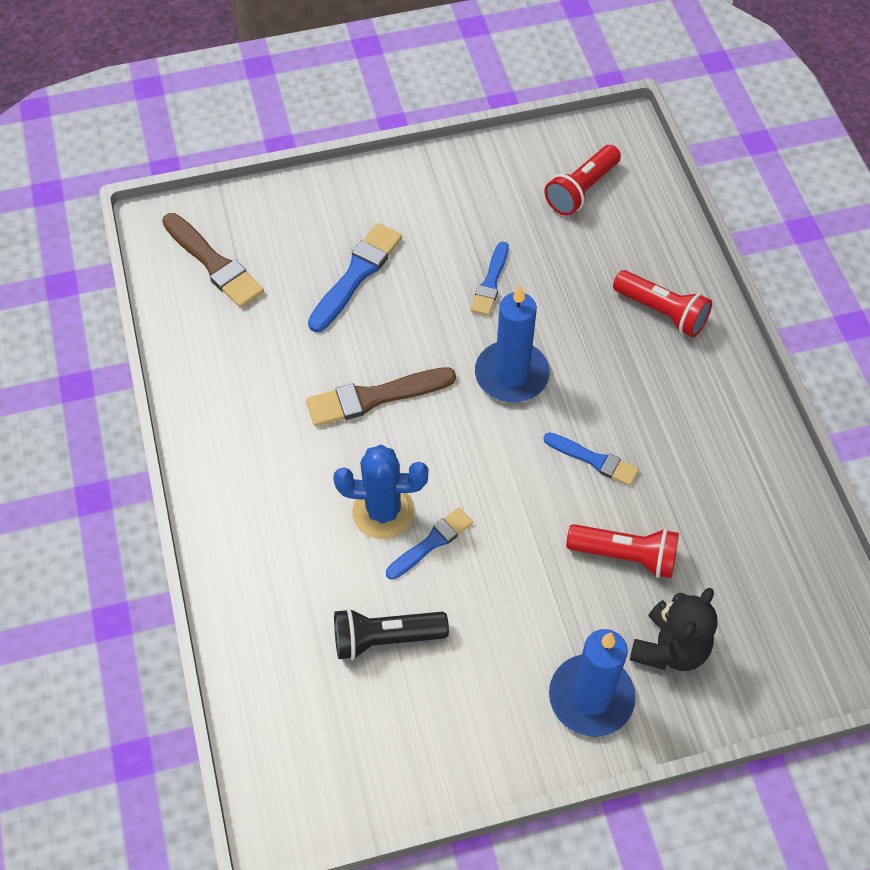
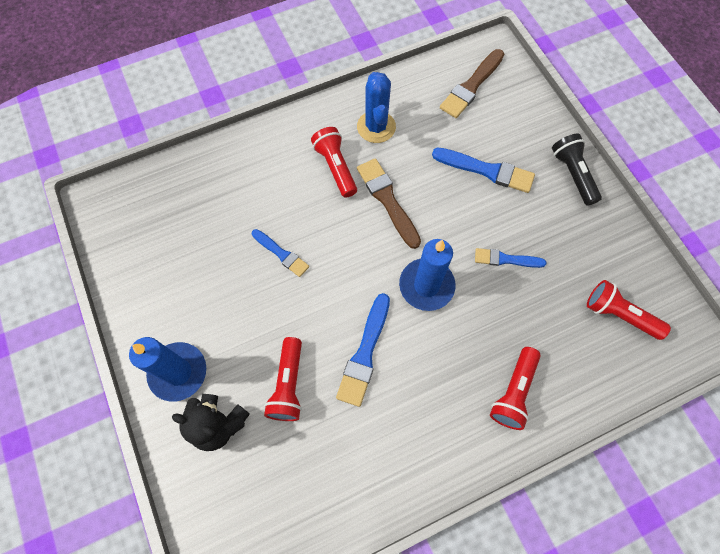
camera: 80 degrees right, 10 degrees up
(305, 454) = (336, 167): none -> red flashlight
(383, 511) = (300, 221): blue cactus -> blue cactus (376, 127)
(385, 638) = (210, 238): black flashlight -> black flashlight (572, 174)
(594, 460) = (365, 353): blue brush -> blue brush, size x1.56

